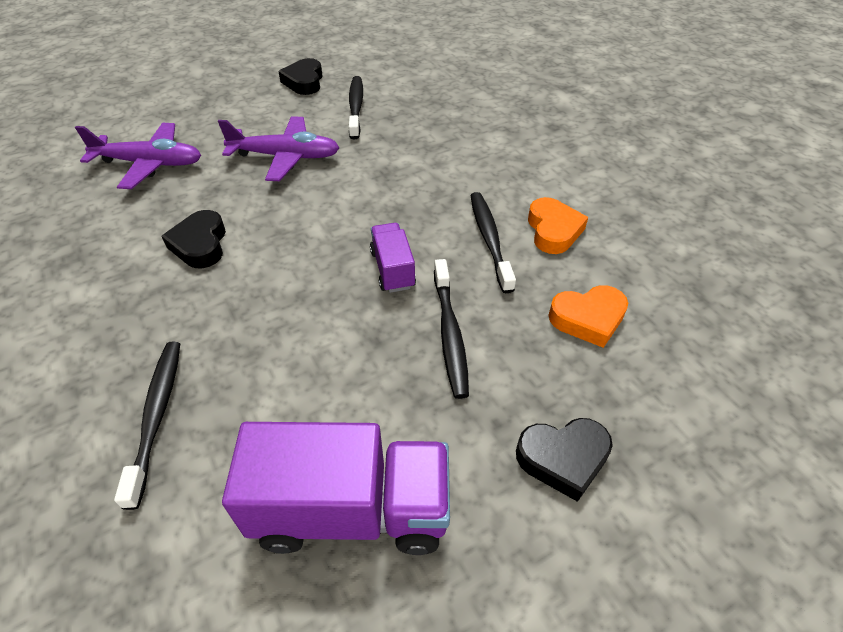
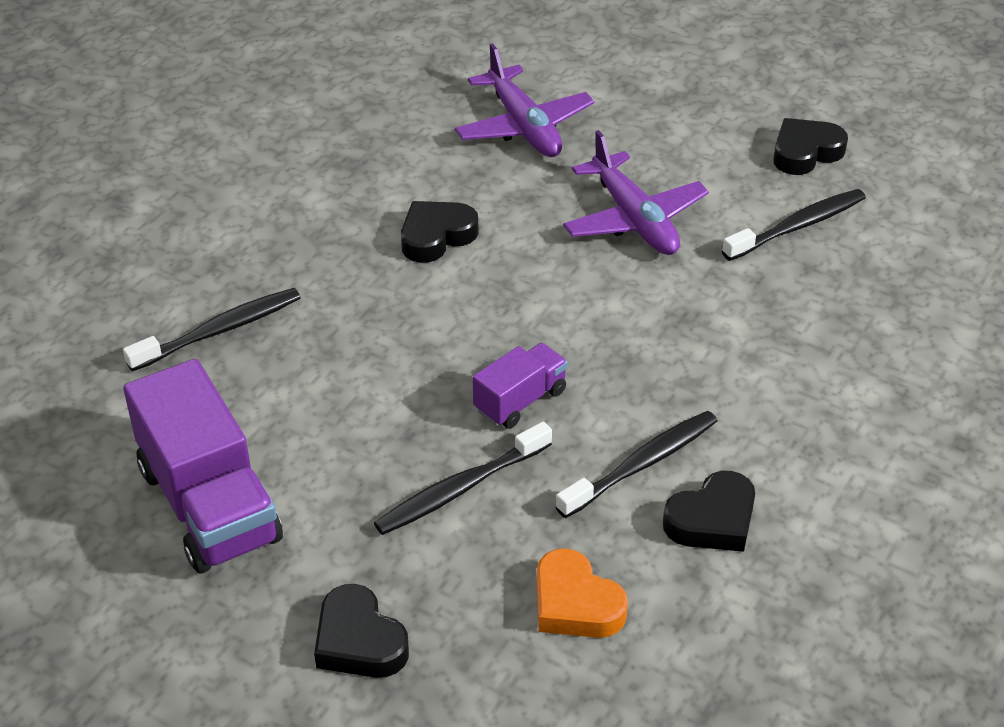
camera: 60 degrees right, 5 degrees down
(553, 230) = (712, 520): orange heart -> black heart

